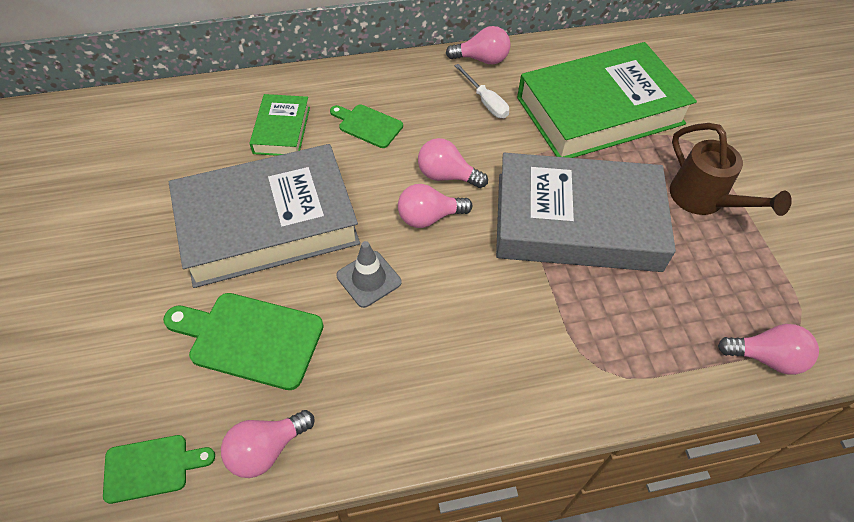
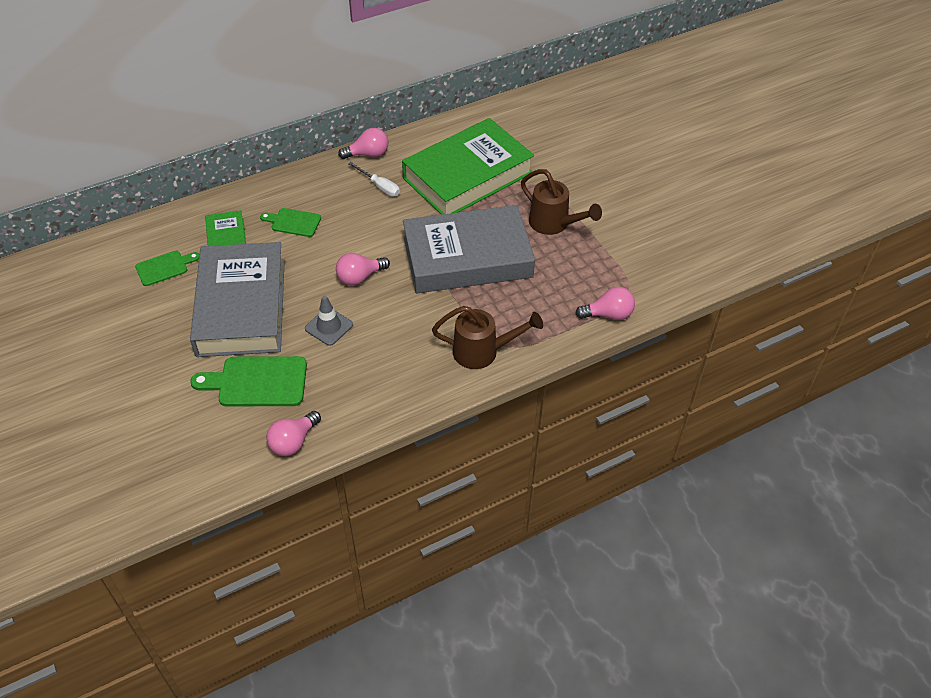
camera: 15 degrees left, 5 degrees down
(152, 467) = (220, 469): green cutting board -> green cutting board (164, 267)
(268, 223) = (241, 306): grey book -> grey book turned 60 degrees counterclockwise
(446, 176) = (365, 246): pink light bulb -> none
(570, 372) = (482, 352): none -> brown watering can

